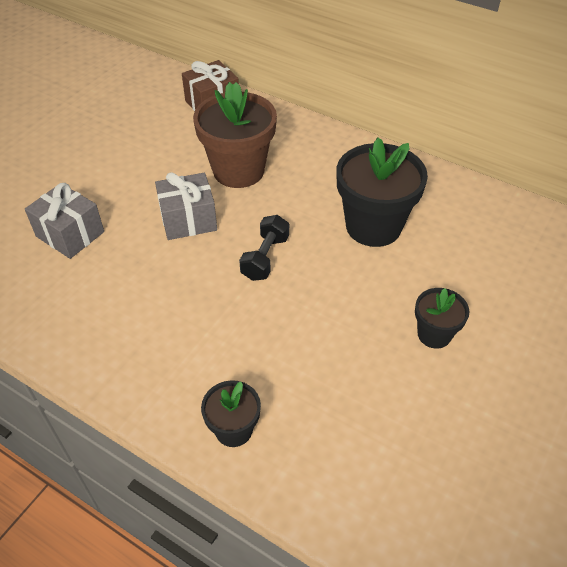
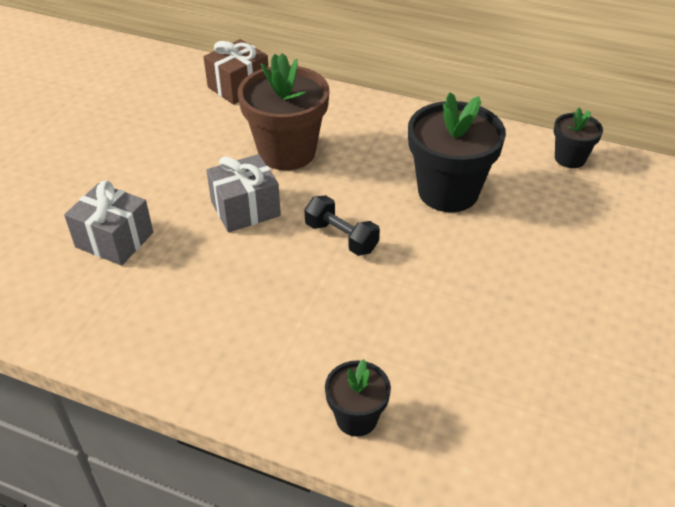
camera: 10 degrees left, 5 degrees down
(265, 258) = (341, 237): black dumbbell -> black dumbbell turned 60 degrees counterclockwise
(434, 334) = (542, 291): black flower pot -> black flower pot (570, 158)

